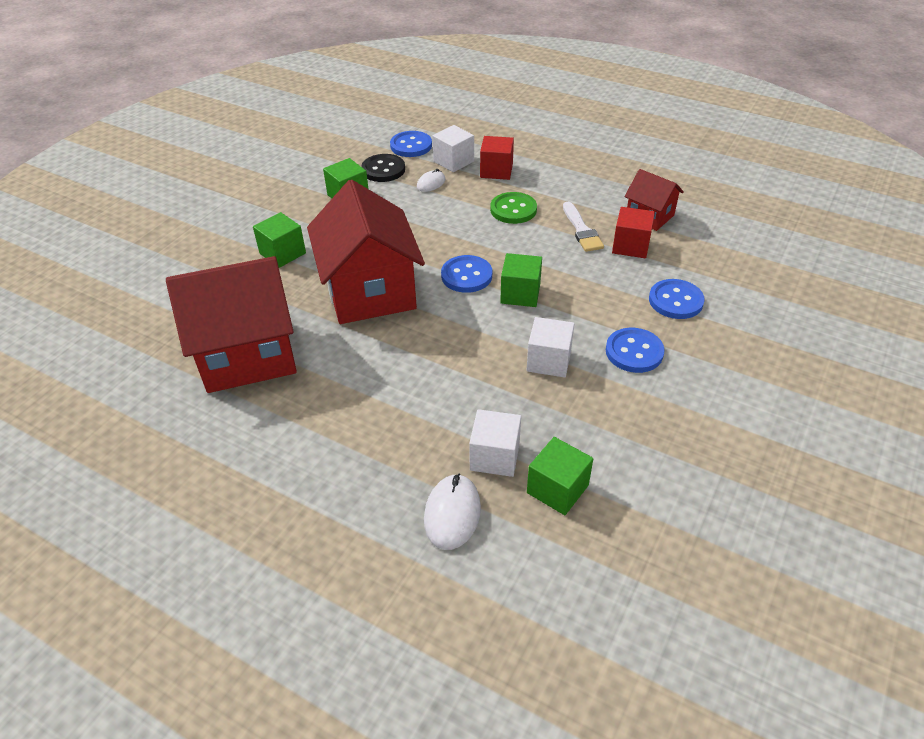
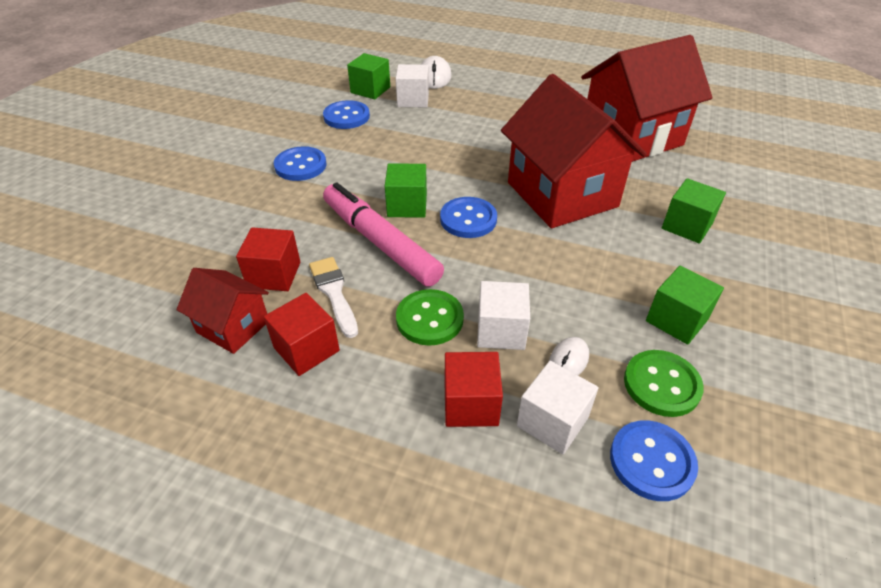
camera: 170 degrees right, 0 degrees up
(383, 170) = (661, 384): black button -> green button
(547, 263) = (380, 242): none -> pink marker
(549, 361) = (376, 153): white cube -> white cube (501, 331)
(596, 201) = (306, 349): none -> red cube
(675, 301) = (244, 213): blue button -> blue button (346, 117)

